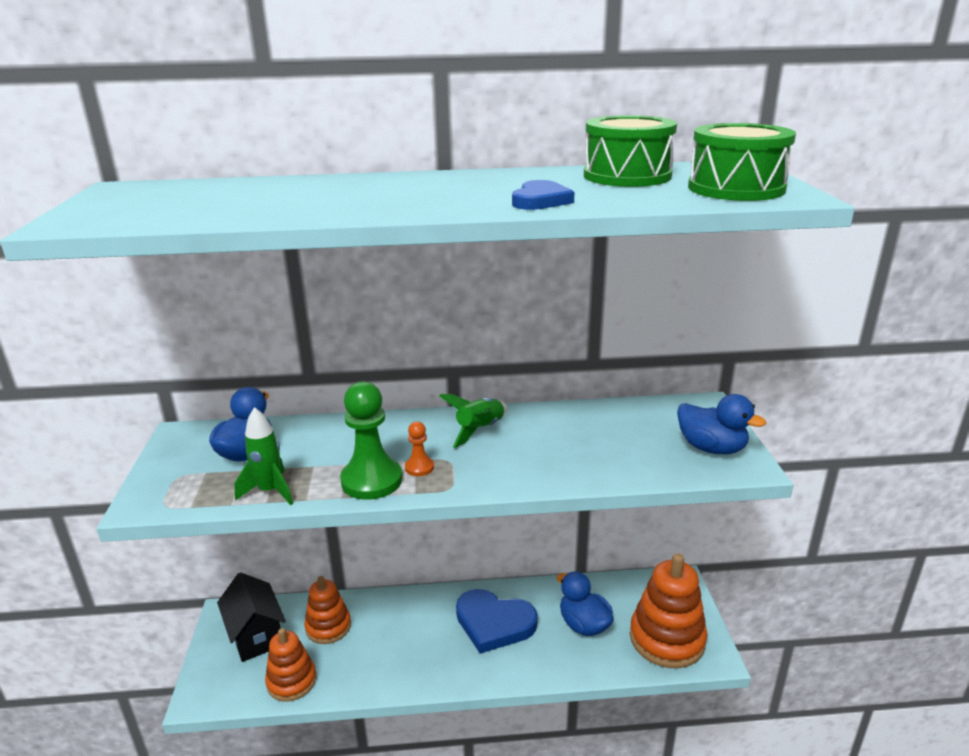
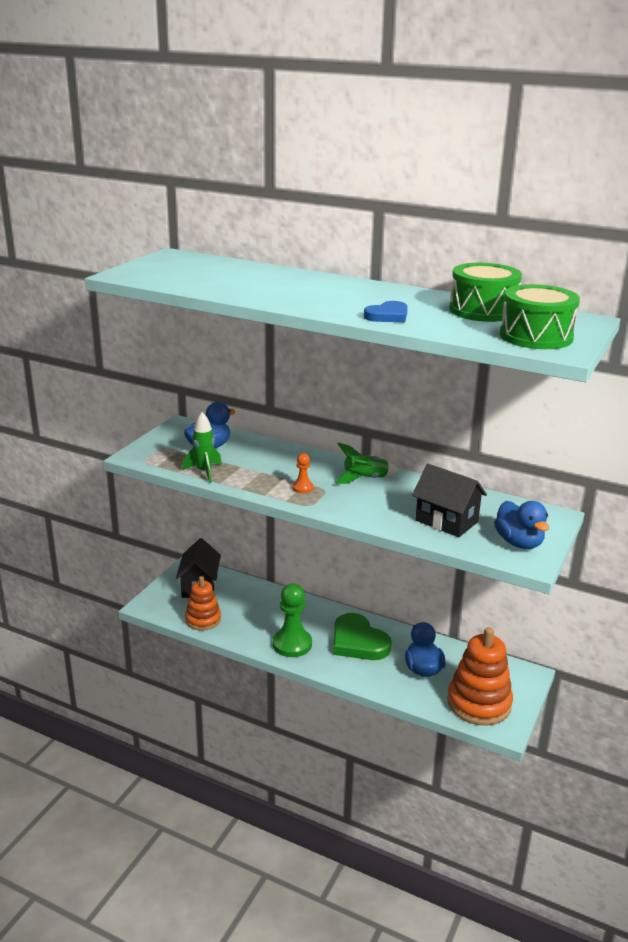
camera: 30 degrees right, 0 degrees up
(328, 627) = (246, 599): orange stacking toy -> none
(371, 481) = (267, 485): green pawn -> green pawn (292, 644)
(494, 623) = (358, 642): blue heart -> green heart
(617, 450) = (446, 521): none -> black house

